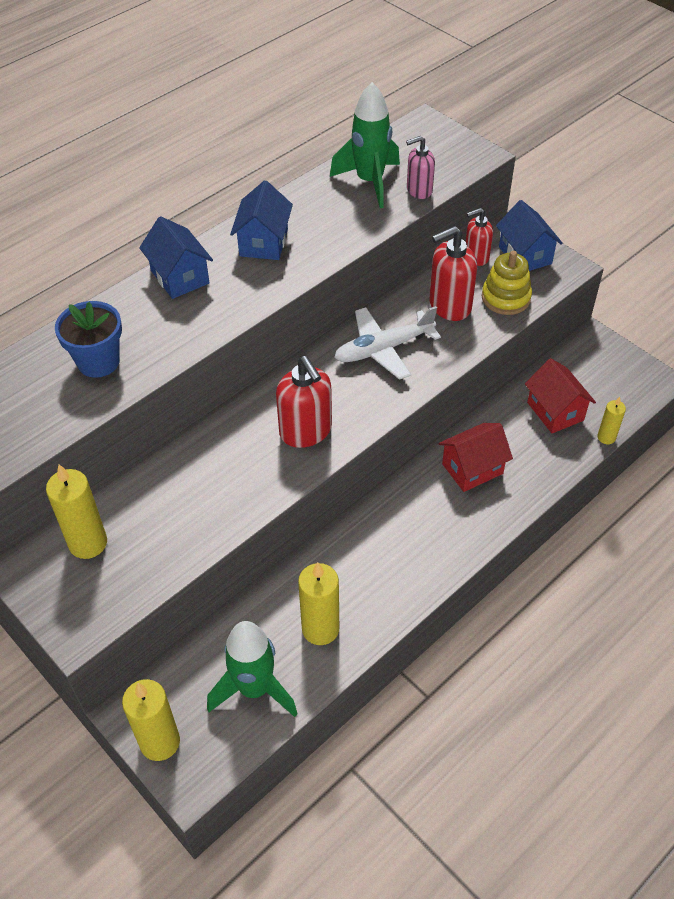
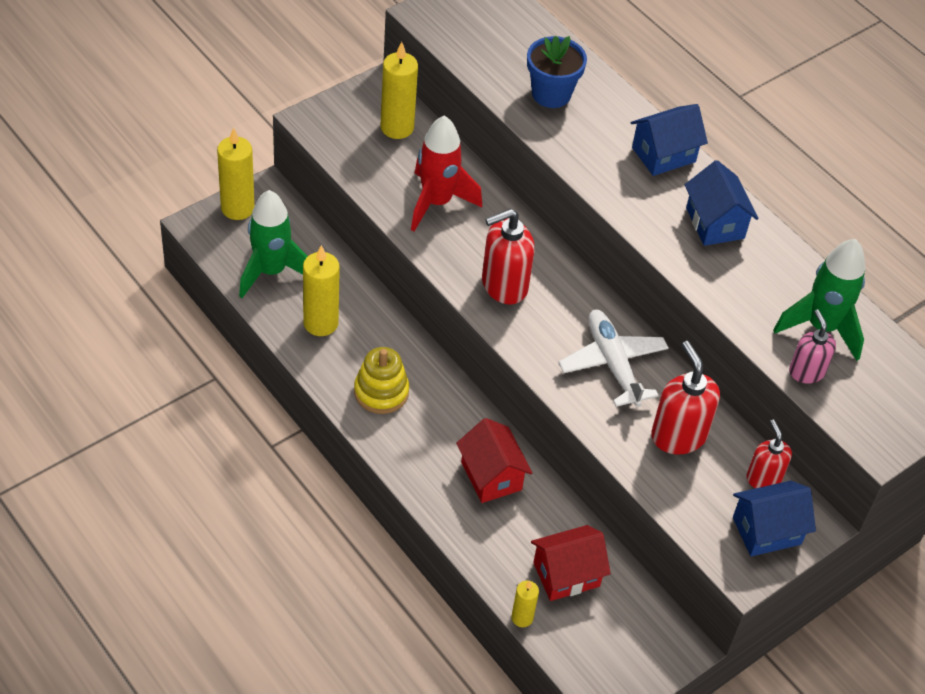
camera: 90 degrees right, 0 degrees up
(200, 495) = (437, 202): none -> red rocket
(263, 242) = (715, 223): blue house -> blue house turned 60 degrees clockwise
(506, 298) = (689, 494): yellow stacking toy -> yellow stacking toy (381, 392)

